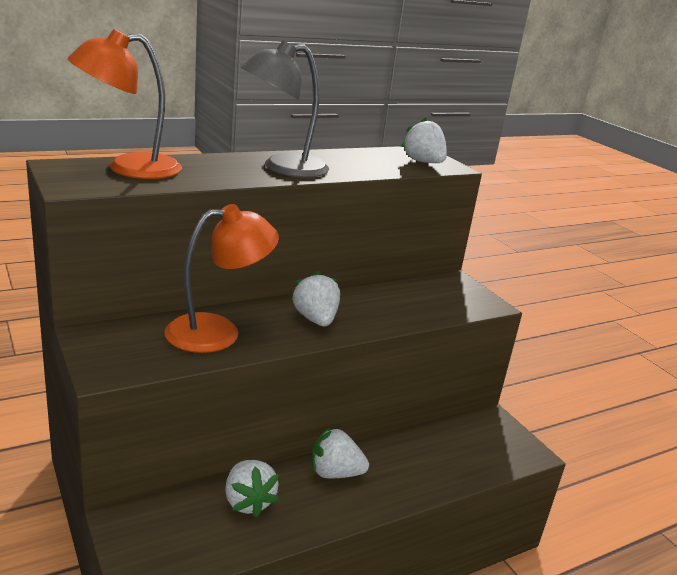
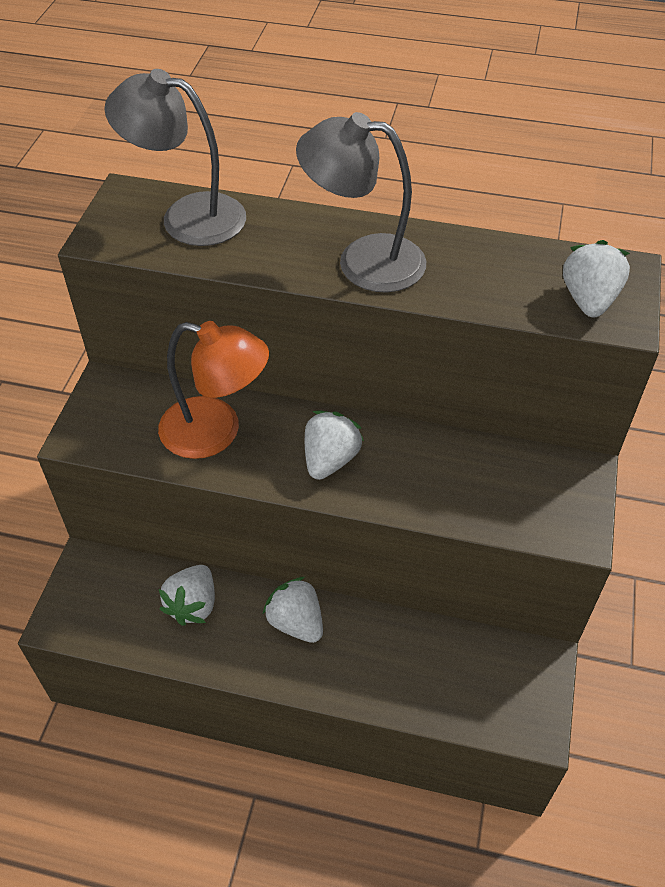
camera: 45 degrees right, 25 degrees up
(129, 168) = (187, 216): orange lamp -> grey lamp

